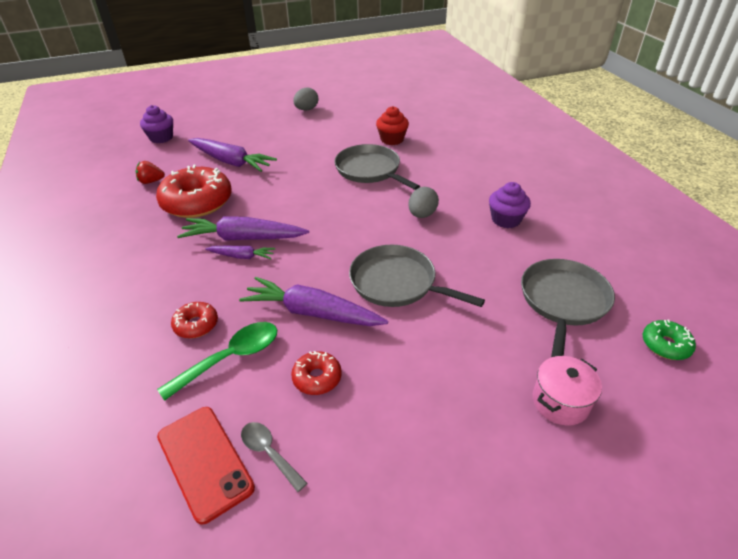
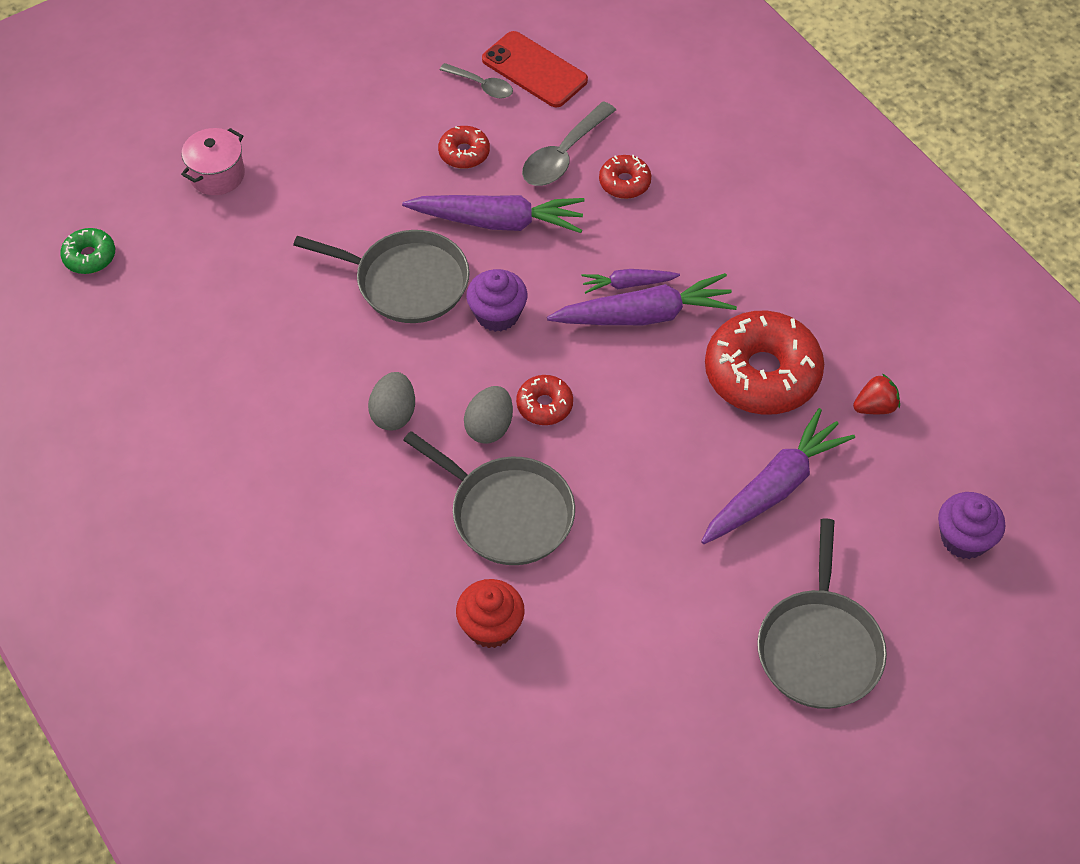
camera: 165 degrees right, 15 degrees up
(231, 162) = (774, 488): purple carrot -> purple carrot turned 120 degrees clockwise
(231, 358) = (563, 155): green spoon -> grey spoon
(306, 109) = (722, 720): grey egg -> grey egg (489, 427)
(330, 206) = (544, 405): none -> red donut
(506, 220) = (262, 427): purple cupcake -> purple cupcake (497, 314)
(563, 301) = (196, 293): grey pan -> grey pan (819, 647)

